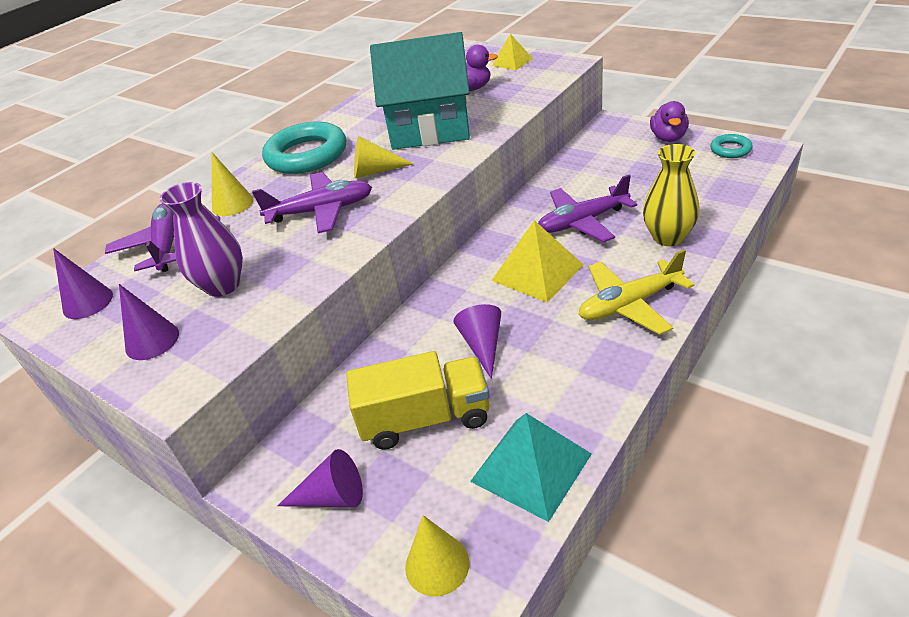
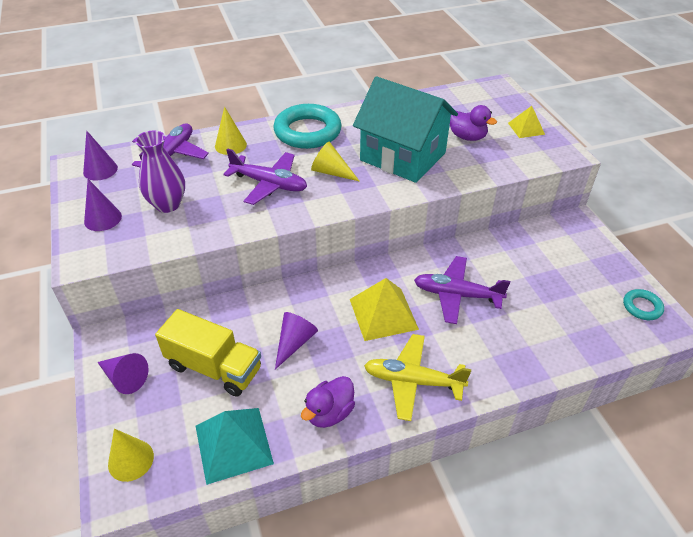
camera: 30 degrees right, 5 degrees up
(668, 138) = (605, 264): purple duck -> purple duck (329, 413)
(668, 237) = (500, 349): yellow vase -> none

